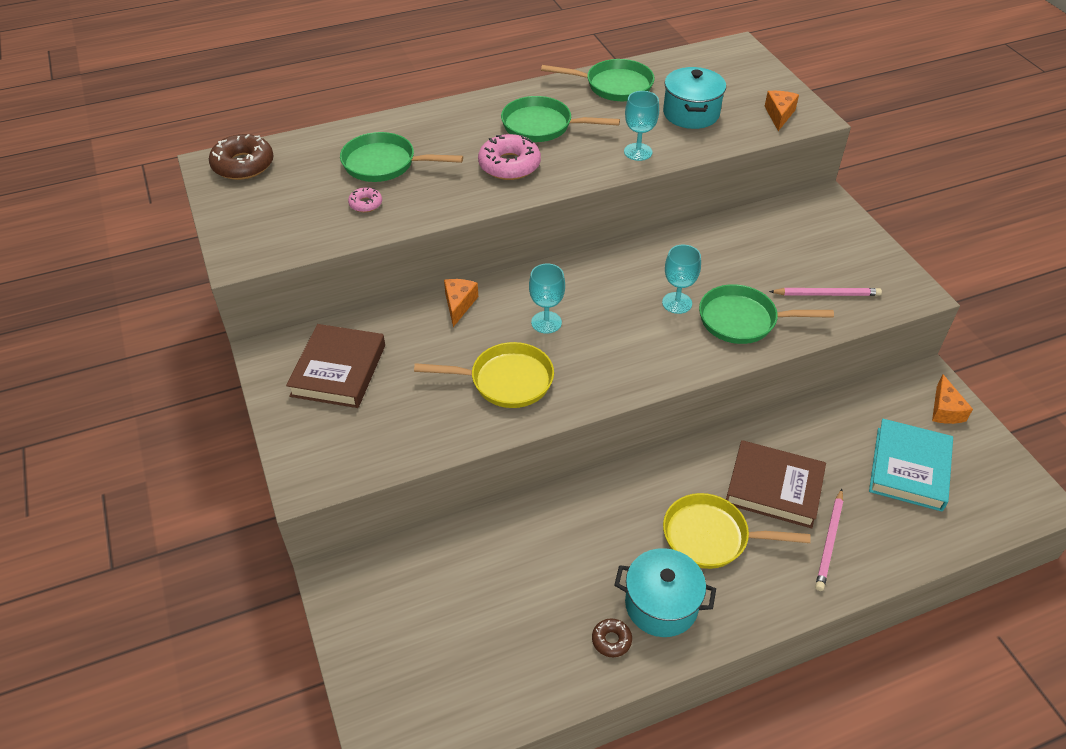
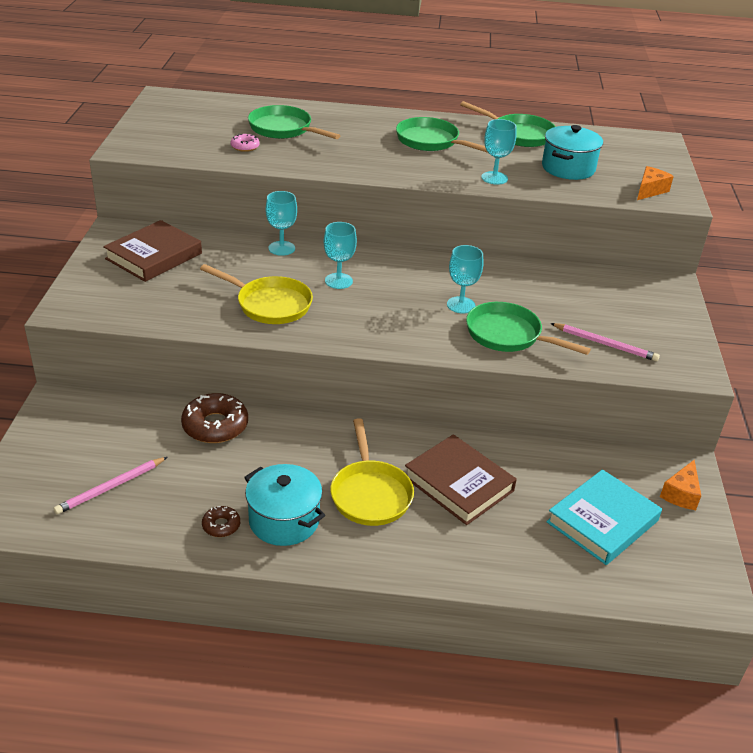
camera: 25 degrees right, 10 degrees down
(243, 165) = (183, 102): brown donut -> brown donut (215, 426)
(459, 304) = (281, 248): orange cheese -> turquoise goblet
(509, 165) = (378, 156): pink donut -> none
(711, 537) = (370, 494): yellow pan -> yellow pan turned 135 degrees counterclockwise
(829, 541) = (474, 541): pink pencil -> pink pencil (111, 487)

